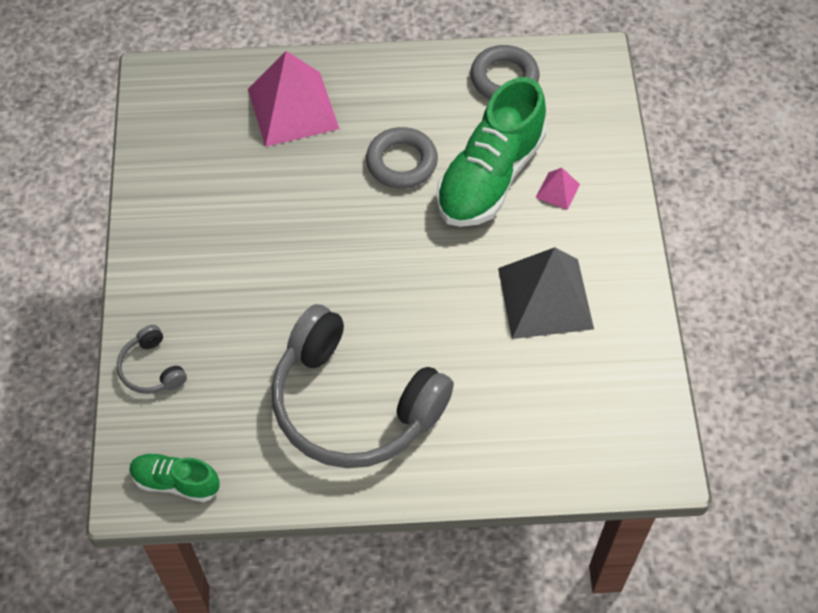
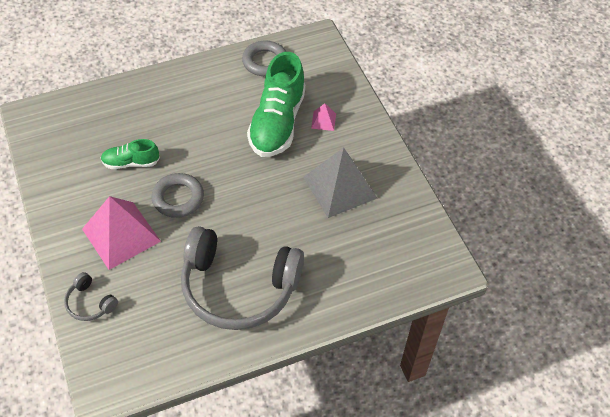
camera: 20 degrees left, 5 degrees down
(176, 482) = (132, 374): green shoe -> green shoe (131, 163)
(292, 108) = (132, 112): pink pyramid -> pink pyramid (121, 235)
(401, 162) = (217, 128): grey ring -> grey ring (178, 198)

